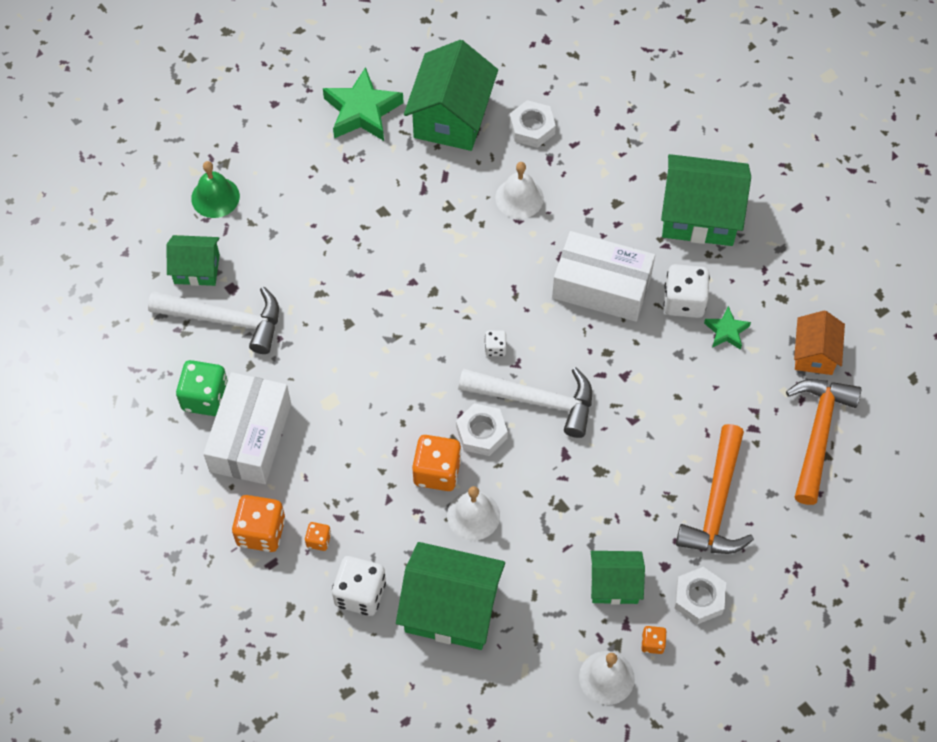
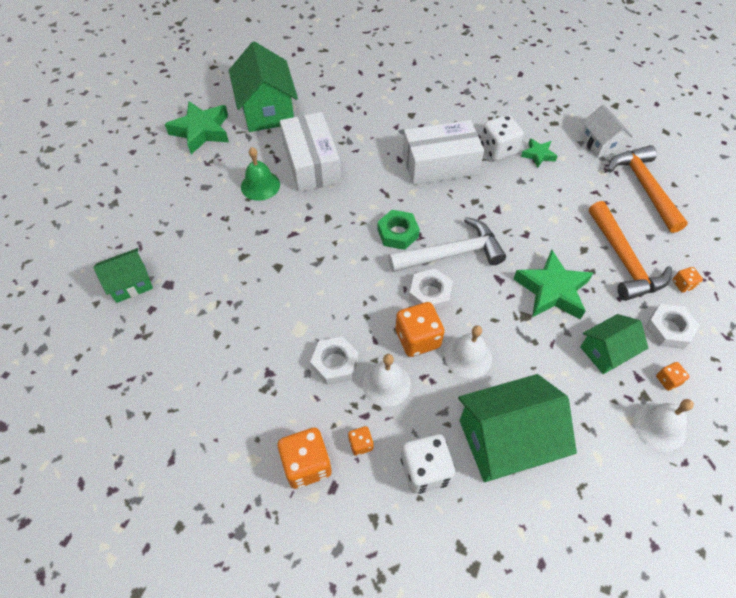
camera: 30 degrees left, 5 degrees down
(205, 397) = (192, 377): green dice -> none
(215, 197) = (119, 228): green bell -> green bell (260, 185)
(225, 320) = (176, 310): white hammer -> none
(250, 437) = (250, 390): white box -> white box (311, 163)
(495, 348) = (397, 233): white dice -> green nut
(519, 198) = (346, 137): white bell -> white bell (386, 383)
(532, 128) = (325, 96): white nut -> white nut (335, 363)
(611, 495) = (552, 290): none -> green star
(699, 216) = (468, 100): green house -> none
(758, 563) = (683, 284): none -> orange dice
(814, 354) = (600, 144): orange house -> white house

